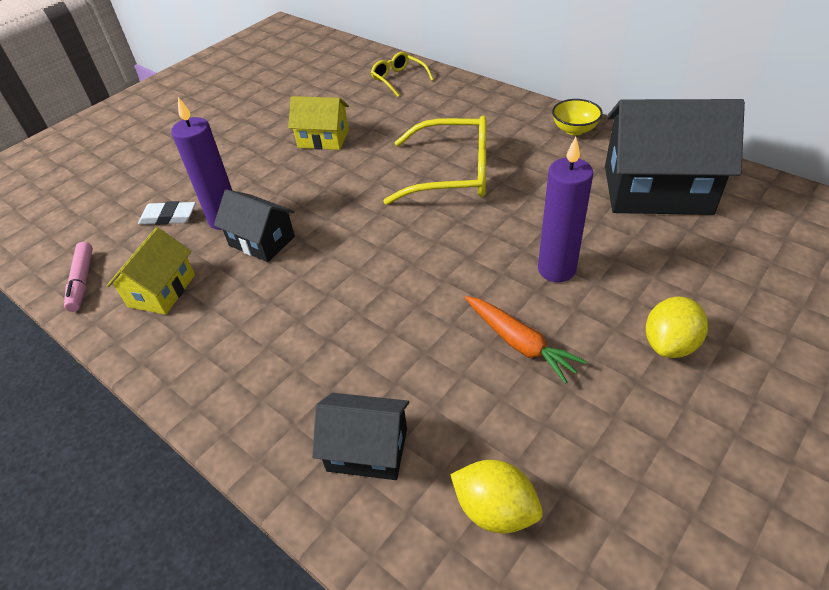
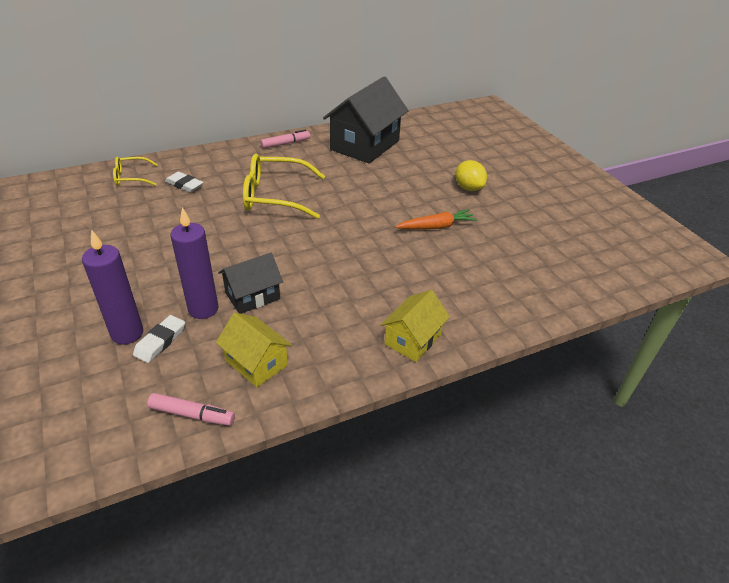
camera: 70 degrees left, 5 degrees down
(323, 139) = (160, 233): yellow house -> yellow house (412, 339)
(367, 449) = (472, 301): black house -> none
(416, 111) = (184, 185): none -> white eraser
(453, 173) = (275, 196): yellow glasses -> yellow glasses turned 120 degrees counterclockwise
(495, 509) = (529, 271): yellow lemon -> none
(556, 269) = (394, 196): purple candle -> purple candle (127, 333)
(574, 130) = (285, 144): yellow bowl -> pink marker

